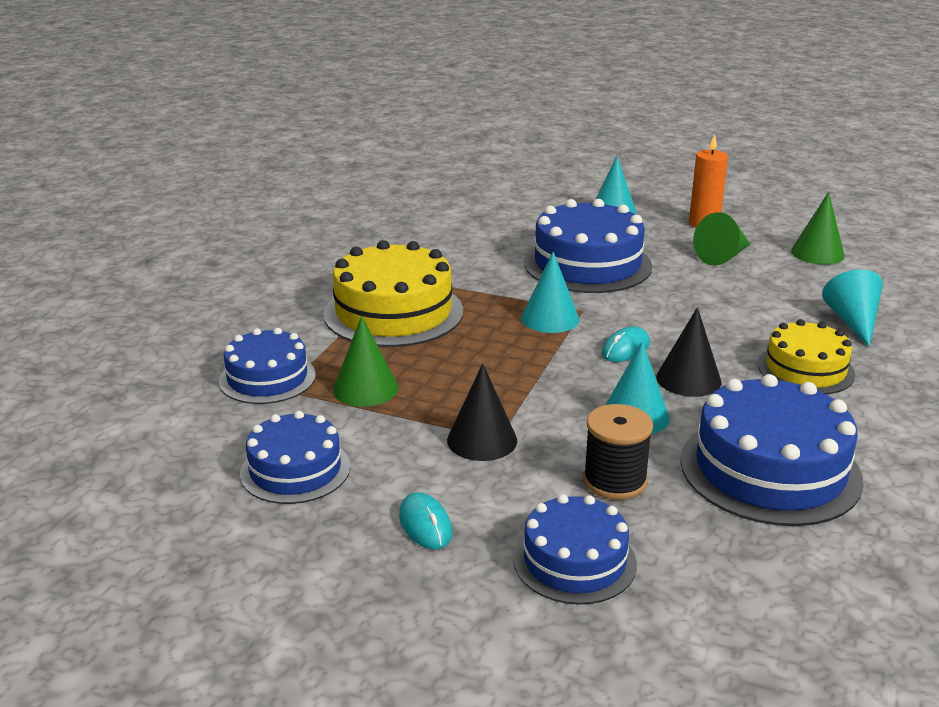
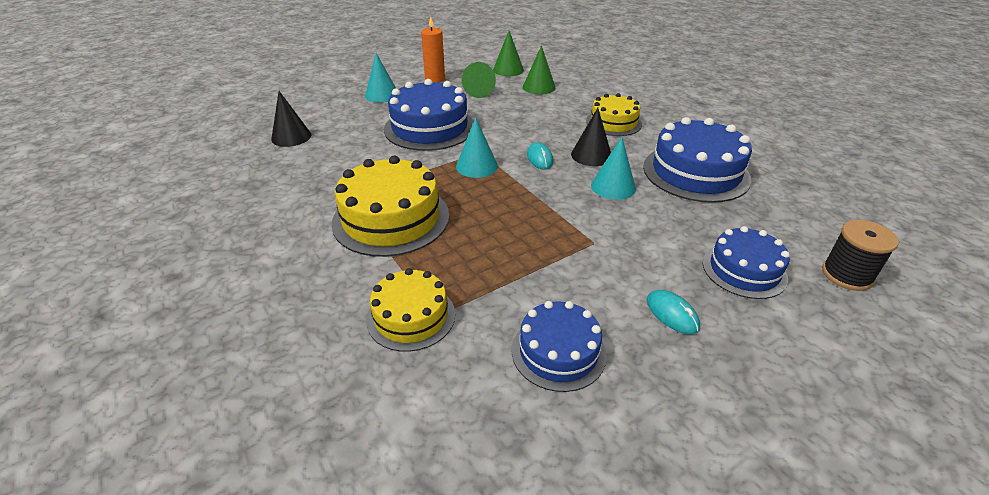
camera: 55 degrees left, 10 degrees up
(267, 378) = (411, 316): blue cake -> yellow cake
(365, 388) = (480, 272): green cone -> green cone (539, 87)
(425, 525) = (672, 314): turquoise mouse -> turquoise mouse turned 45 degrees clockwise
(482, 440) = (592, 250): black cone -> black cone (291, 137)
(615, 481) = (673, 222): black spool -> black spool (847, 275)
(852, 321) = (582, 93): turquoise cone -> none

